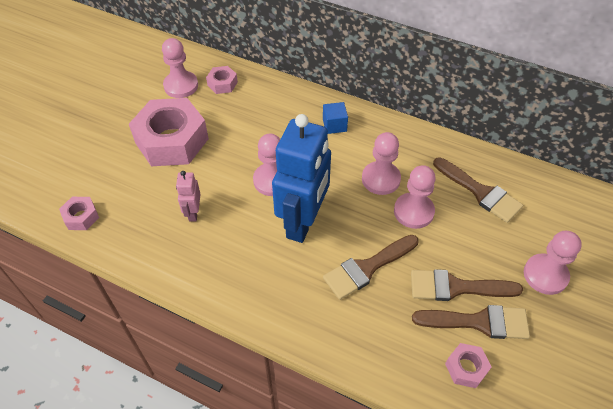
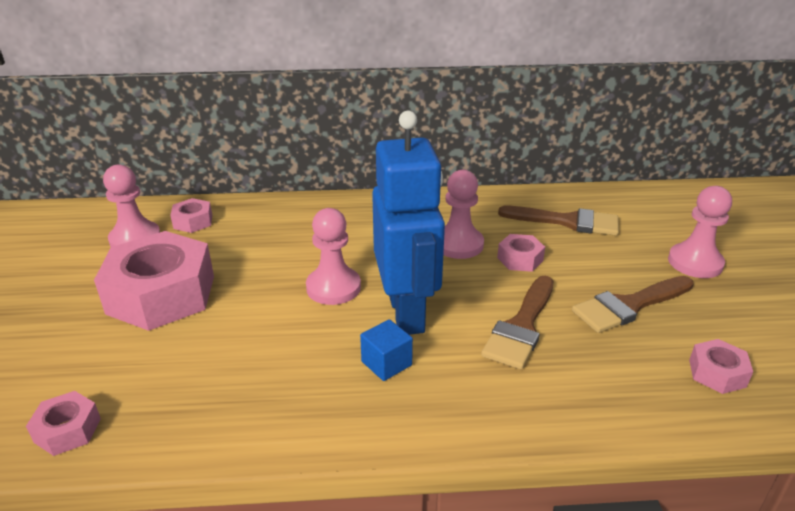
camera: 30 degrees left, 20 degrees down
(193, 213) = (251, 357): pink robot -> none
(334, 125) = (364, 217): blue cube -> blue cube (386, 363)
(413, 211) = (520, 259): pink pawn -> pink nut
(479, 322) = (682, 326): brown brush -> none

